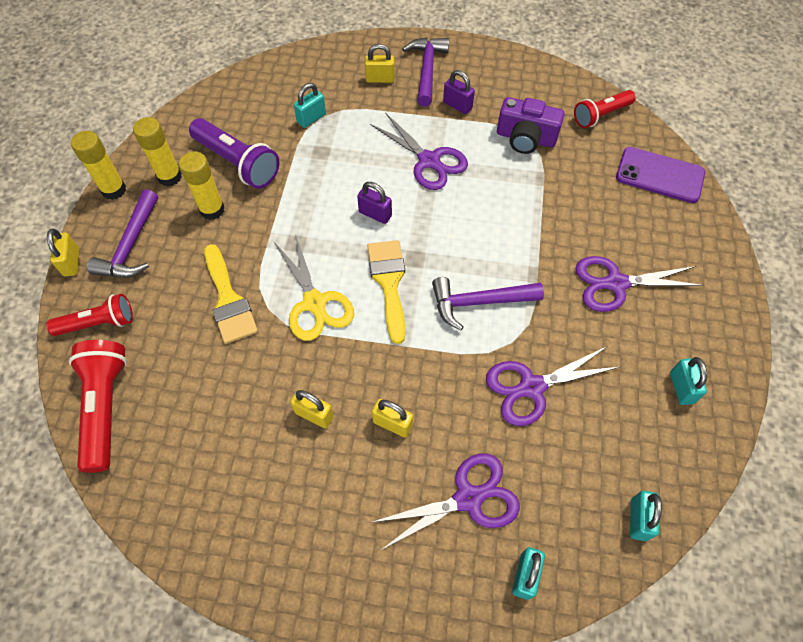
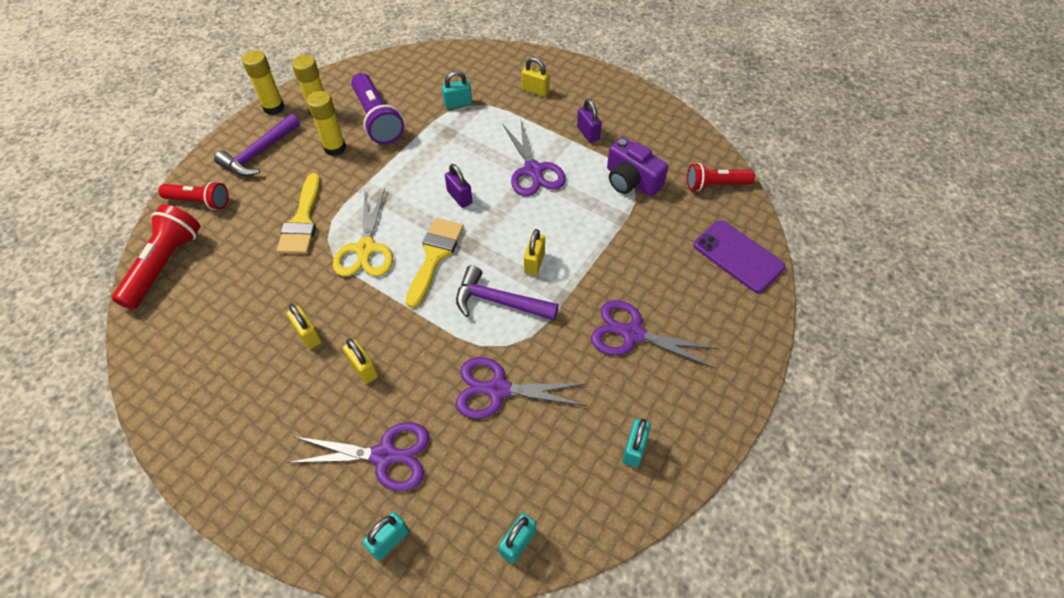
camera: 25 degrees right, 5 degrees down
(72, 262) = (210, 150): yellow padlock -> yellow padlock (534, 263)
(427, 70) = (580, 96): purple hammer -> none

